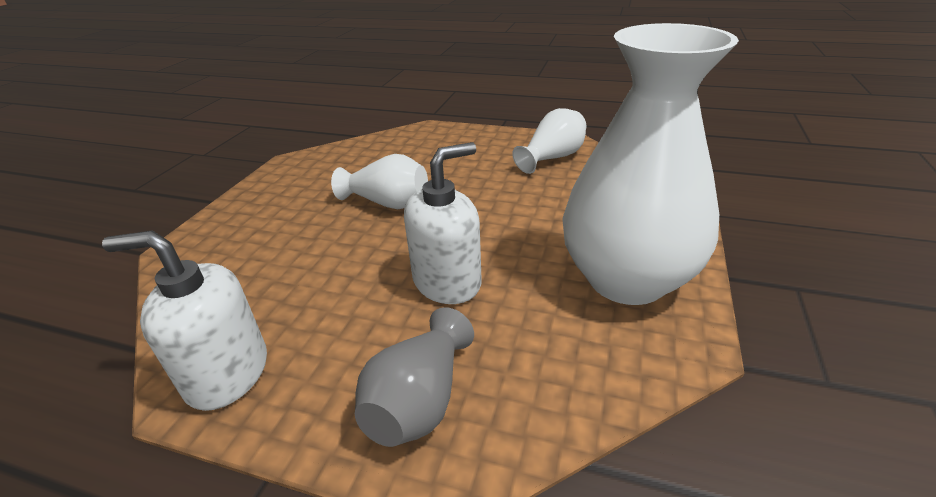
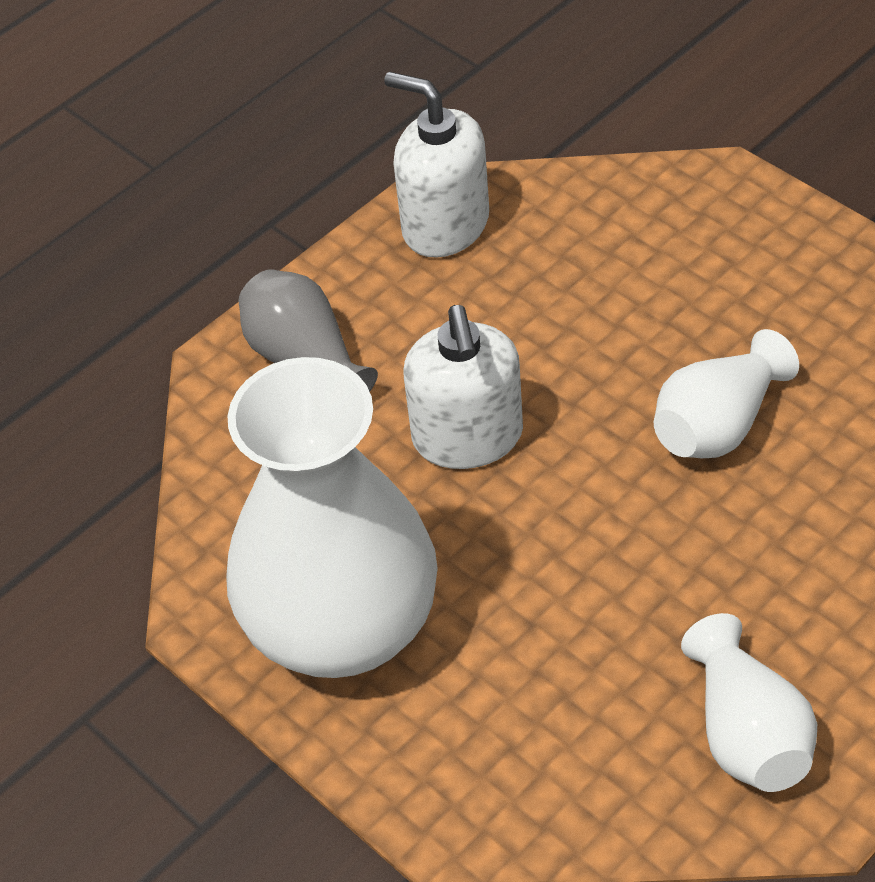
camera: 120 degrees right, 15 degrees up
(227, 373) = (445, 225): white soap dispenser -> white soap dispenser turned 90 degrees counterclockwise

